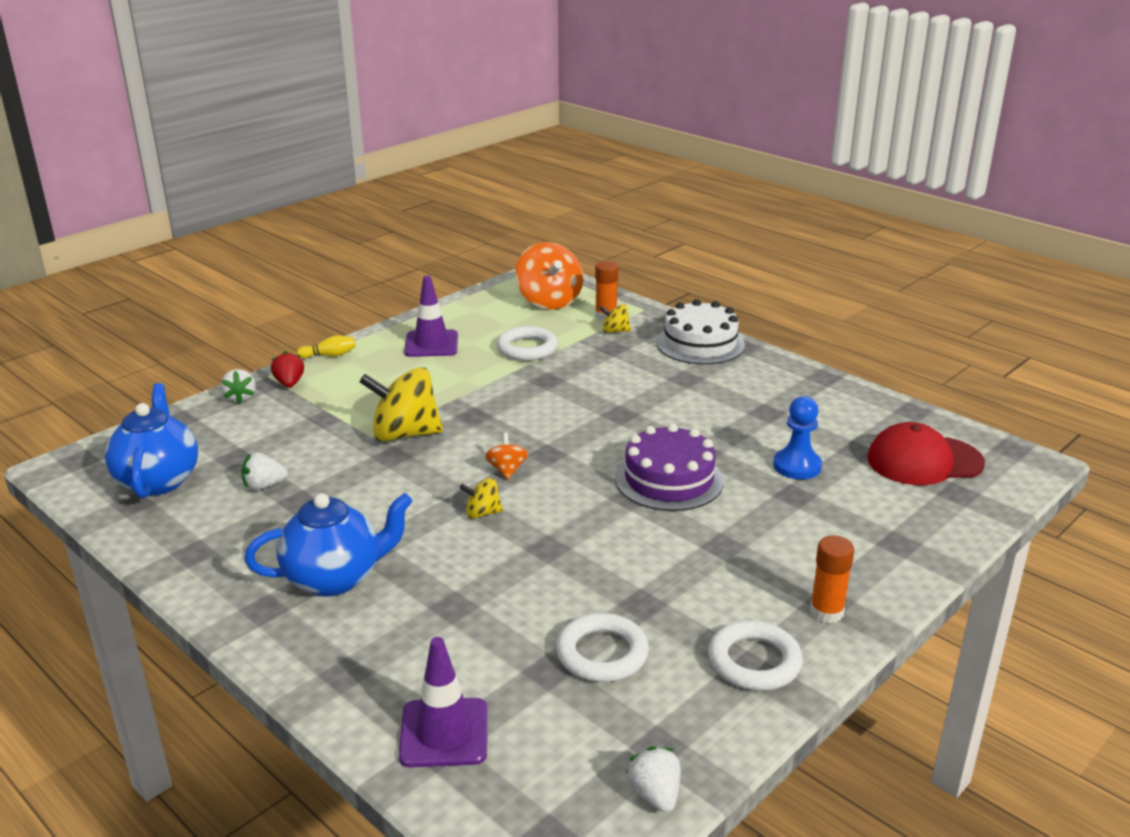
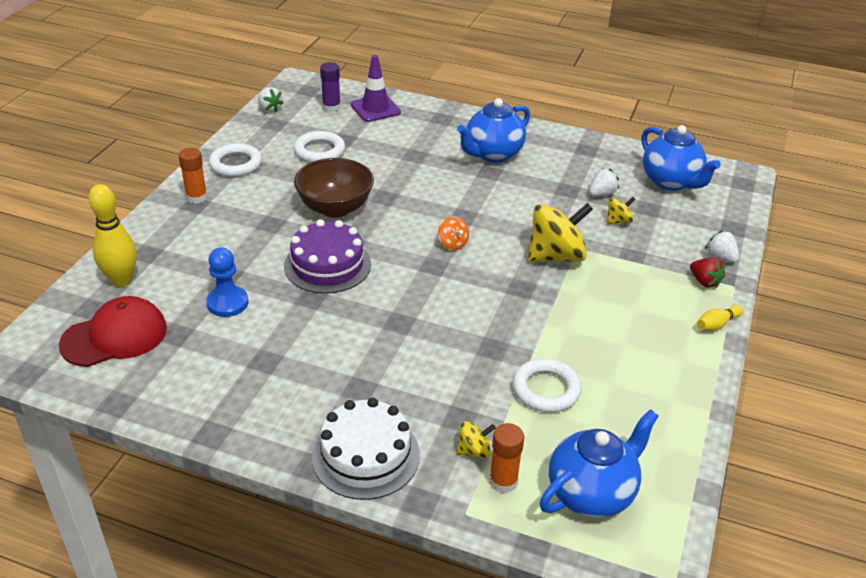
camera: 155 degrees right, 10 degrees up
(431, 344) = (644, 368): purple traffic cone -> none
(482, 513) = (443, 209): yellow spinning top -> yellow spinning top (618, 221)
(527, 762) = (331, 107): none -> purple glue stick
(549, 301) = (592, 493): orange spinning top -> blue teapot
(625, 547) = (335, 208): none -> brown bowl
(927, 516) = (121, 280): none -> yellow bowling pin

